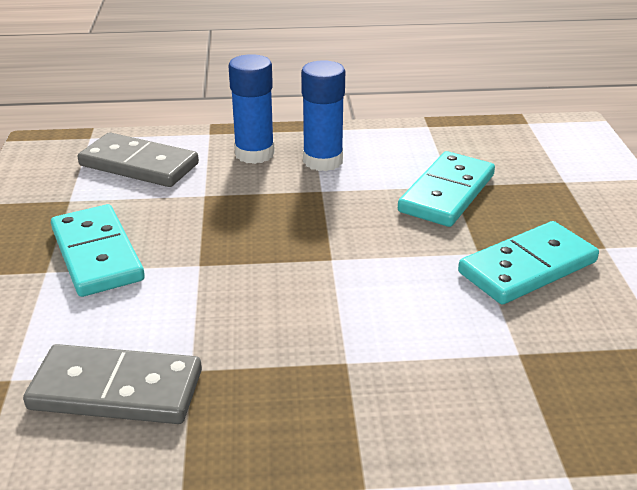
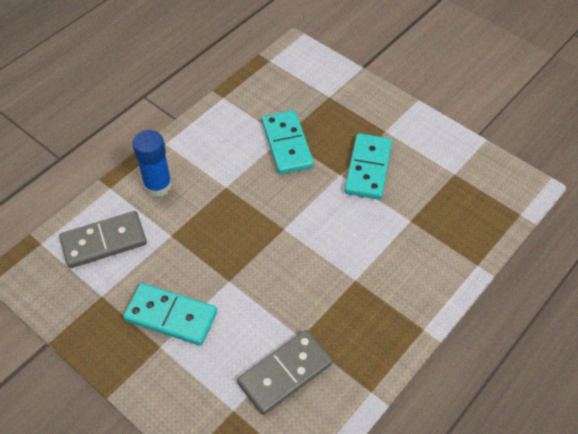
camera: 45 degrees left, 20 degrees up
(323, 161) = (201, 164): blue glue stick -> none

